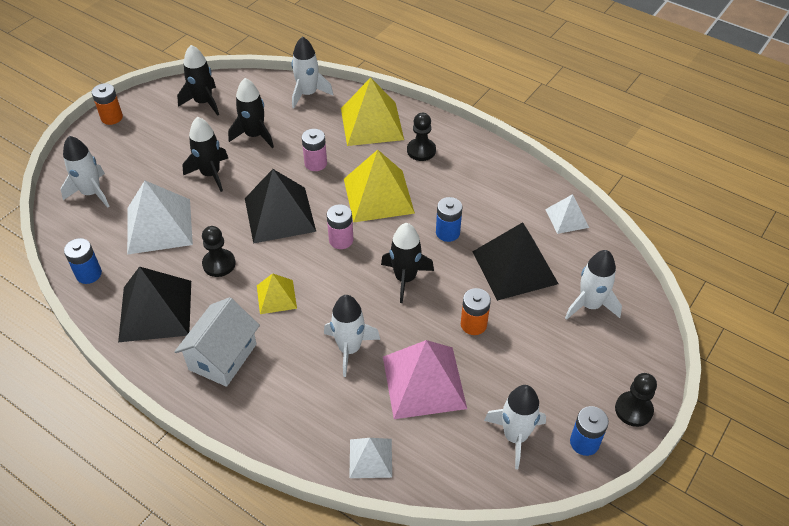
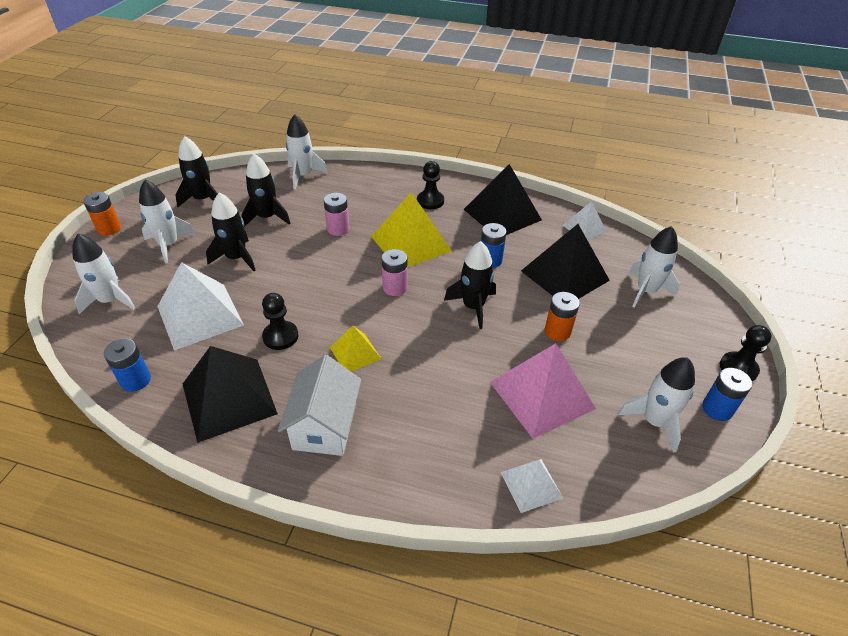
camera: 20 degrees left, 5 degrees down
(279, 214) = (323, 278): black pyramid -> black pyramid (502, 214)
(349, 349) = (453, 383): white rocket -> white rocket (169, 245)
(371, 124) = (374, 188): yellow pyramid -> none

